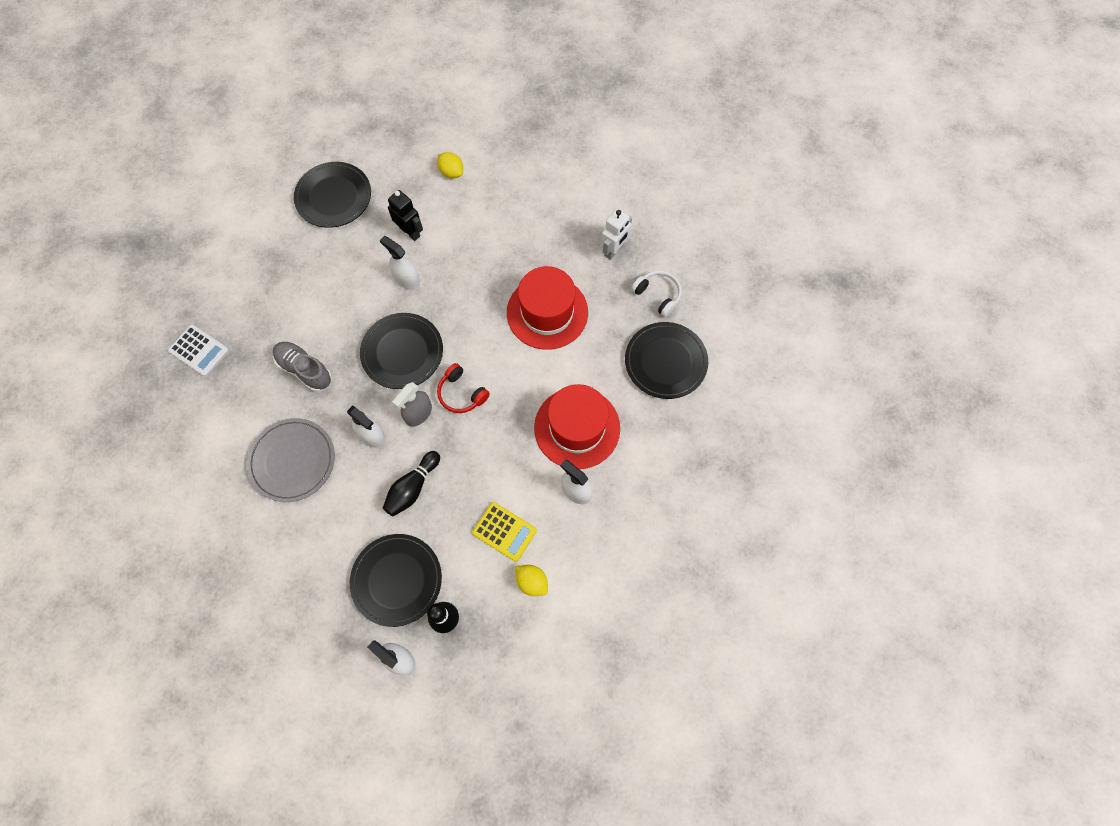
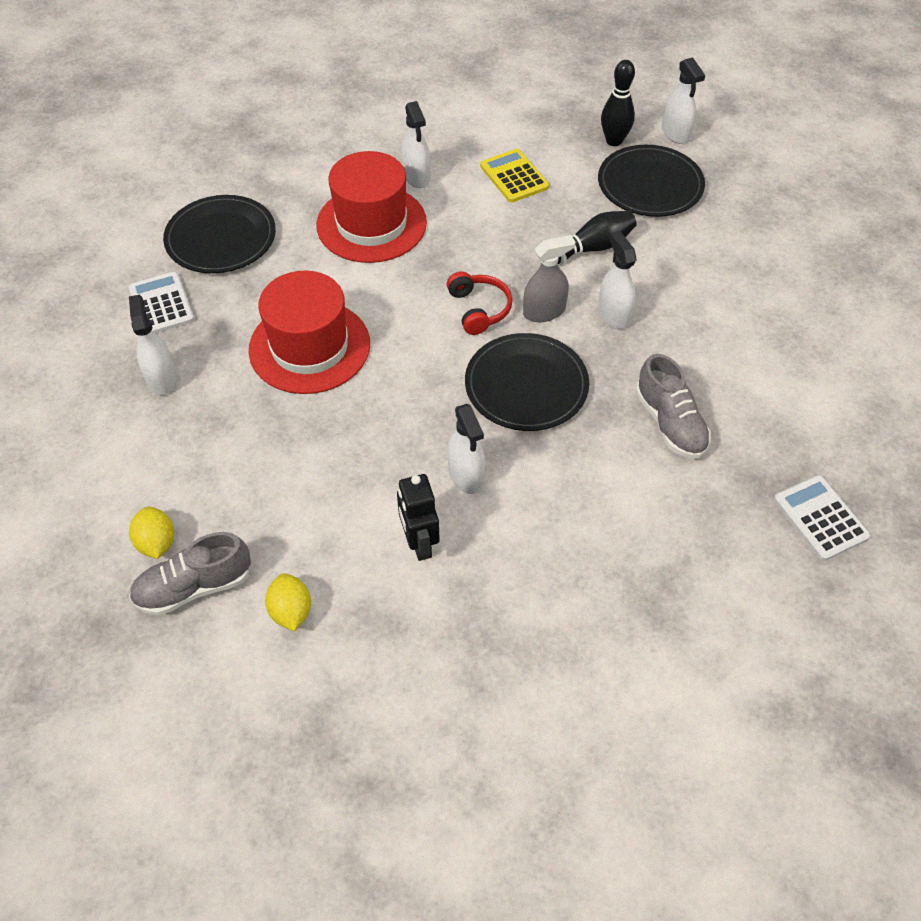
camera: 150 degrees left, 15 degrees down
(292, 461) = (725, 330): grey plate -> none
(333, 197) = (509, 669): black plate -> none
(505, 160) = (194, 587): none -> grey shoe
(532, 582) = (512, 133): yellow lemon -> yellow lemon (157, 543)
(614, 250) = (162, 378): white robot -> white spray bottle
(658, 295) = (161, 304): white headphones -> white calculator

